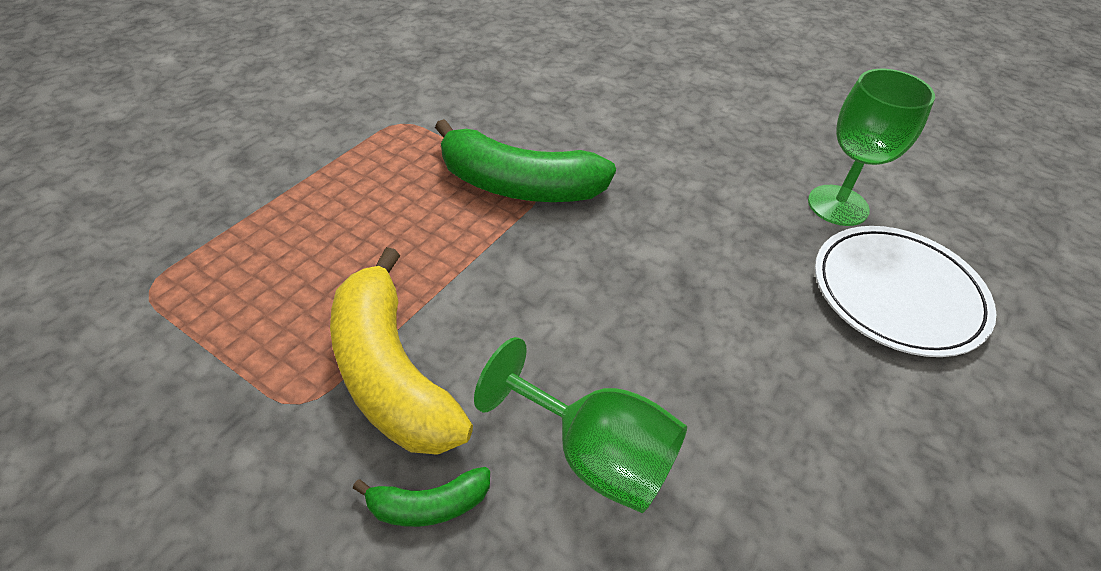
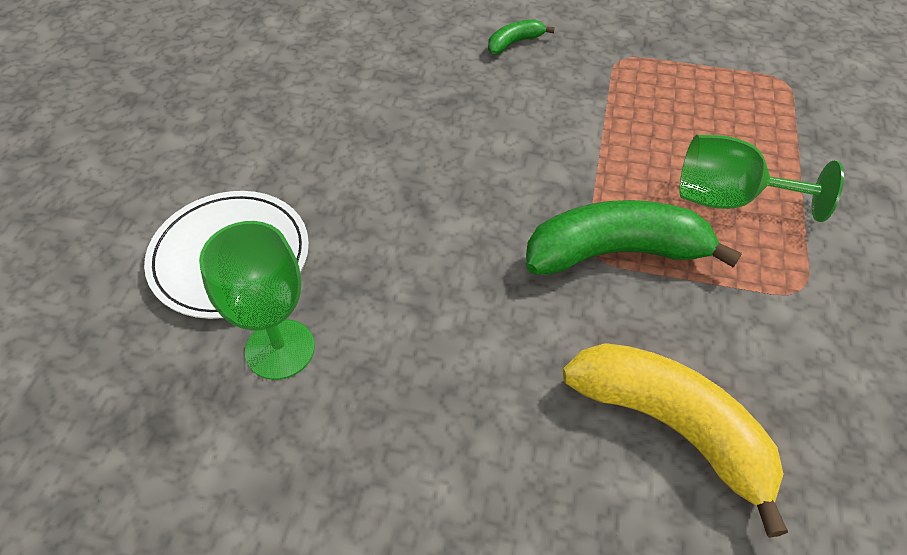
camera: 160 degrees right, 5 degrees up
(391, 372) = (586, 85): yellow banana -> yellow banana (671, 427)
(595, 455) = (439, 84): green goblet -> green goblet (728, 199)

